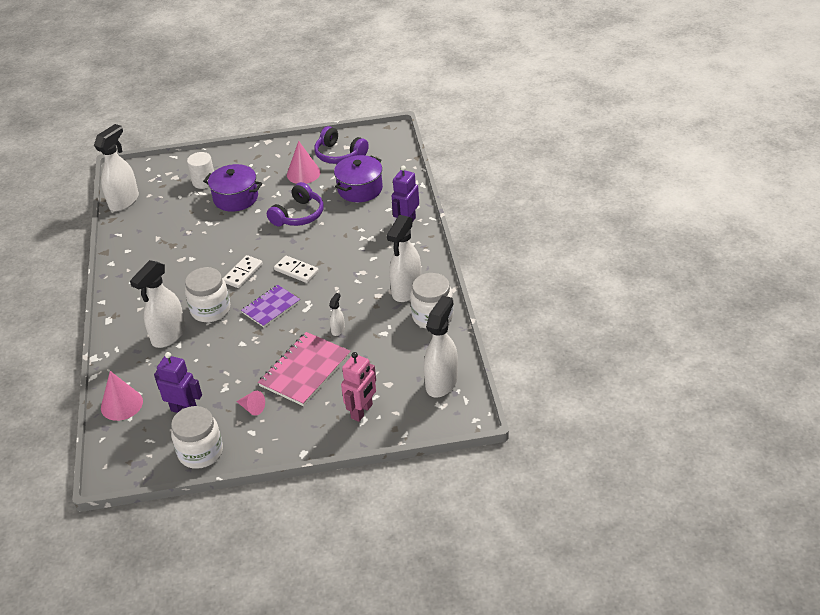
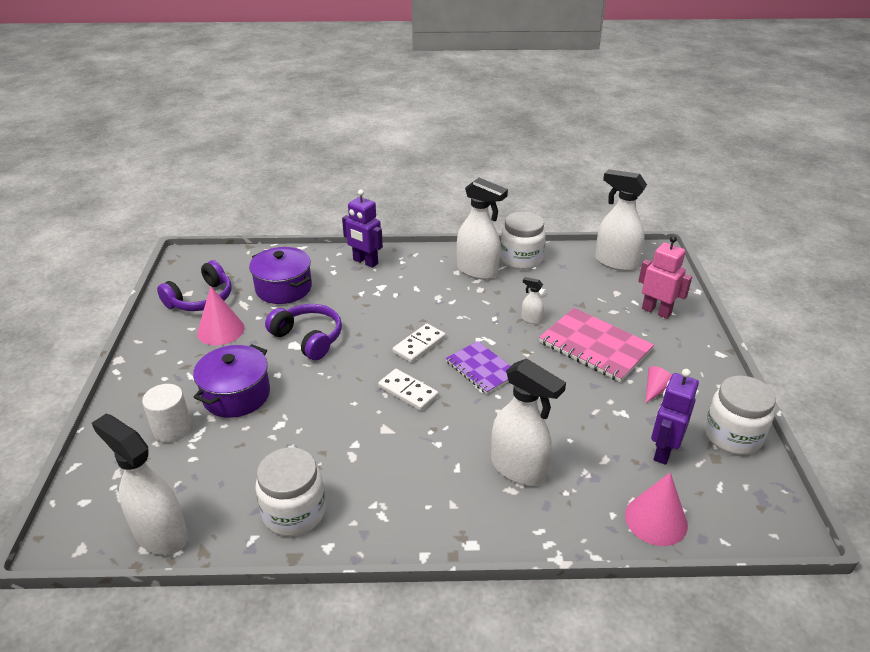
camera: 85 degrees left, 5 degrees down
(210, 310) = (474, 424): white jar -> white jar (294, 512)

